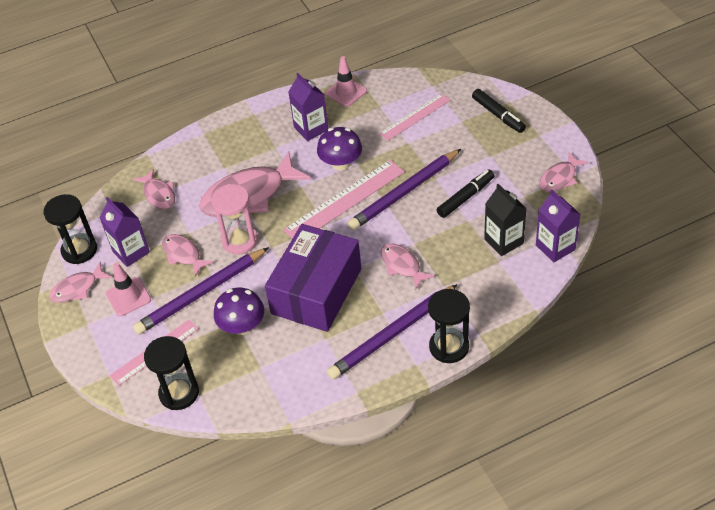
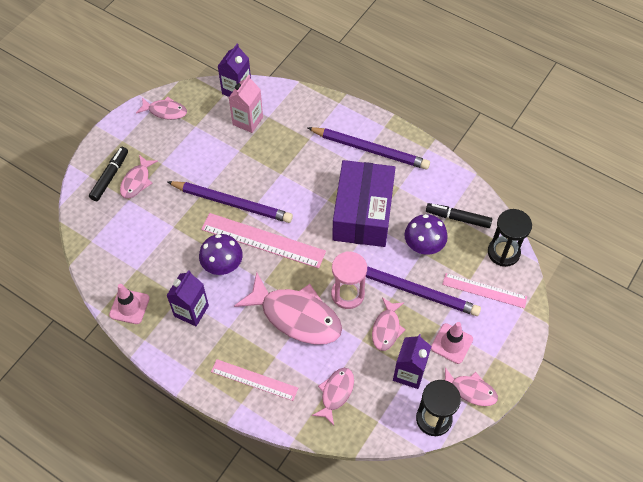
camera: 125 degrees left, 10 degrees up
(316, 291) = (362, 213): purple box -> purple box turned 75 degrees counterclockwise
(402, 265) = (306, 171): pink fish -> pink fish (137, 181)
(415, 117) = (138, 236): pink ruler -> pink ruler (254, 380)
(449, 347) = (359, 114): black hourglass -> none
(465, 197) = (216, 161): black marker -> black marker (458, 218)
(503, 241) = (247, 121): black carton -> pink carton

